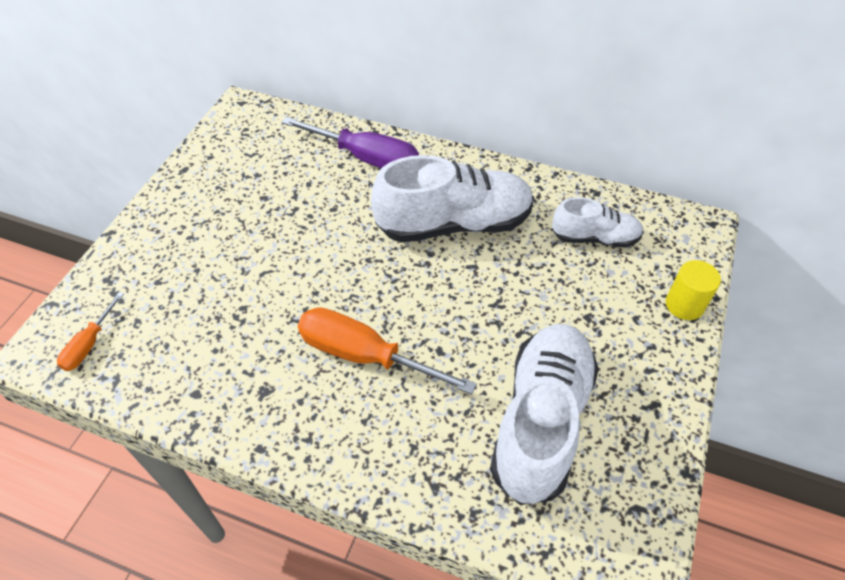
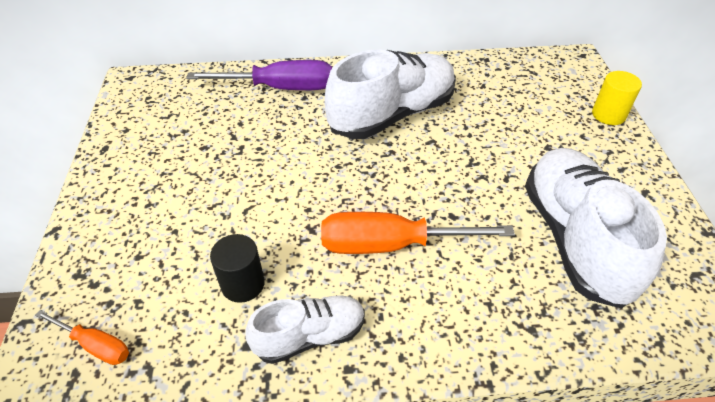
camera: 25 degrees left, 5 degrees down
(89, 344) = (95, 345): orange screwdriver -> orange screwdriver turned 60 degrees counterclockwise
(222, 340) = (243, 284): none -> black cylinder
(594, 238) = (509, 90): white shoe -> white shoe (310, 336)

